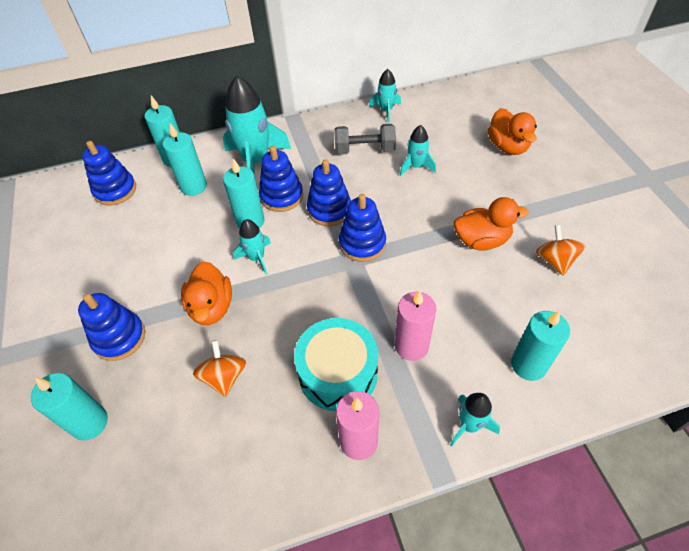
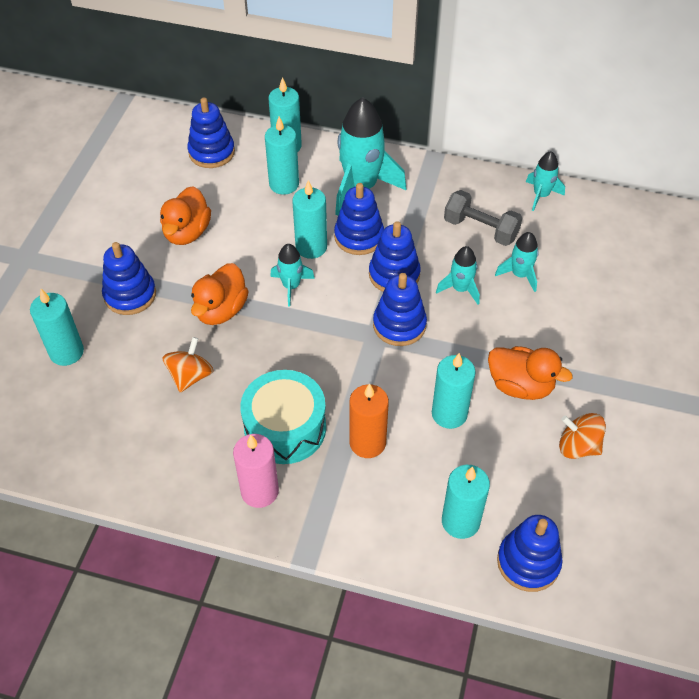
camera: 30 degrees right, 0 degrees up
(411, 346) = (367, 443): pink candle -> orange candle
(451, 288) = (449, 414): none -> turquoise candle
(469, 425) = (362, 536): turquoise rocket -> turquoise rocket (460, 289)
(507, 147) = (642, 304): orange duck -> orange duck (187, 232)
(554, 261) = (578, 447): orange spinning top -> orange spinning top turned 90 degrees counterclockwise
(599, 365) = (528, 562): none -> blue stacking toy

